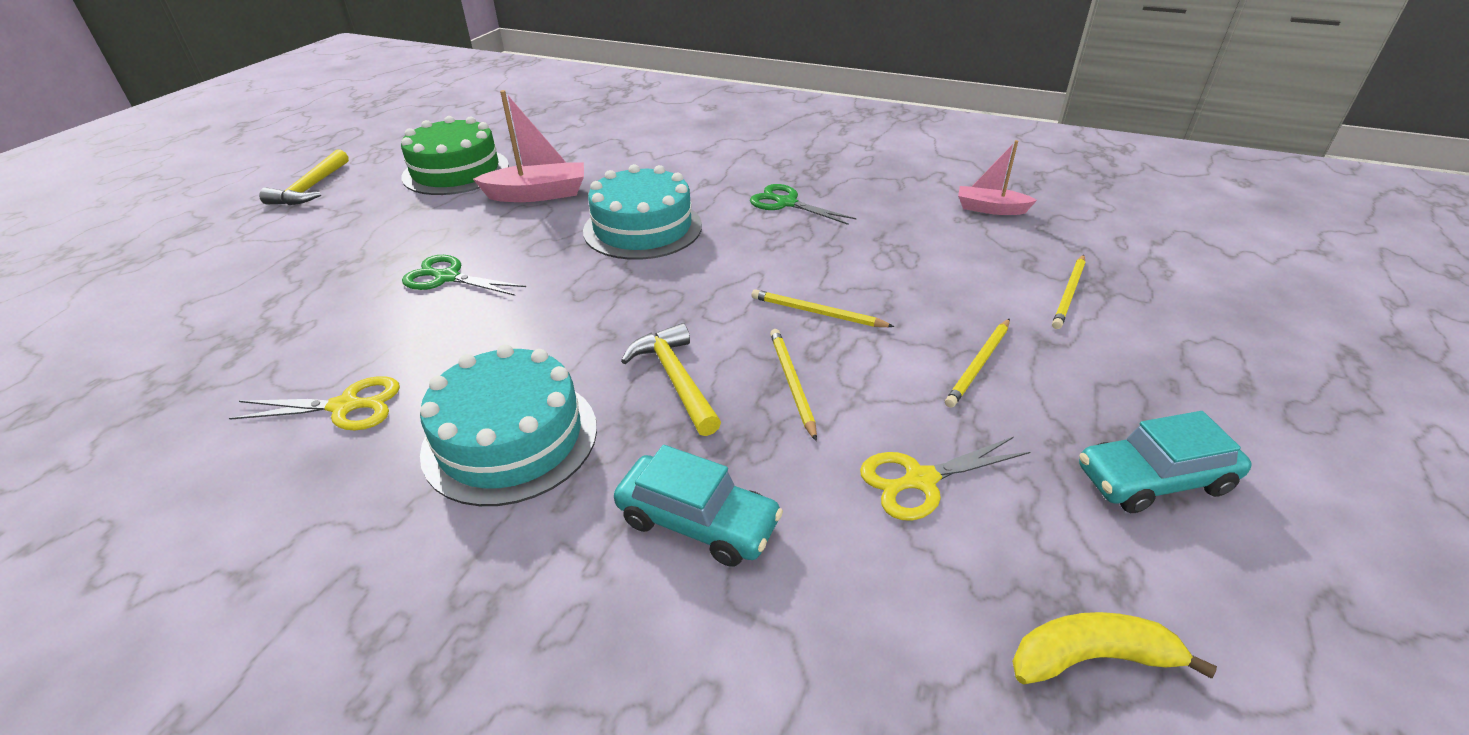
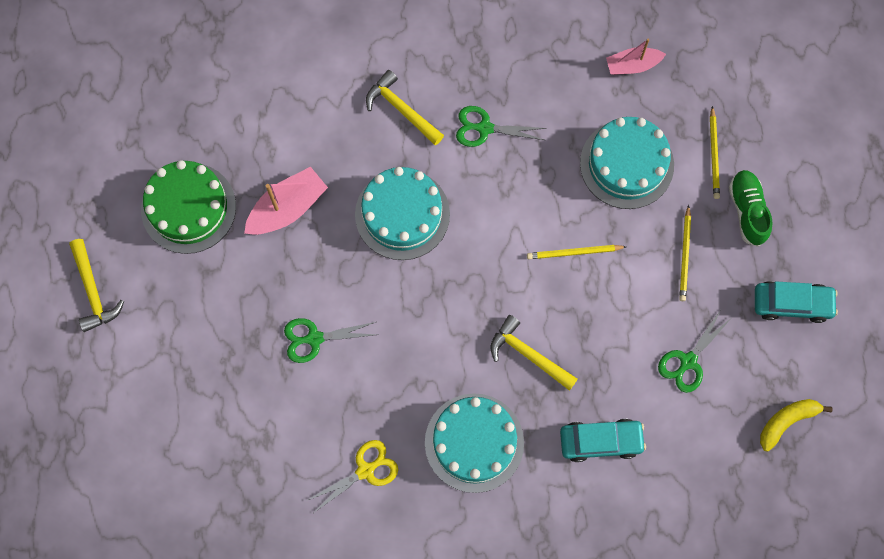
camera: 30 degrees left, 35 degrees up
(712, 173) = (401, 109): none -> yellow hammer
(792, 383) = (593, 324): yellow pencil -> none
(920, 480) = (688, 361): yellow scissors -> green scissors
(939, 268) = (627, 164): none -> turquoise cake
(1103, 354) = (747, 210): none -> green shoe
(1154, 479) = (792, 304): turquoise car -> turquoise car turned 135 degrees counterclockwise

